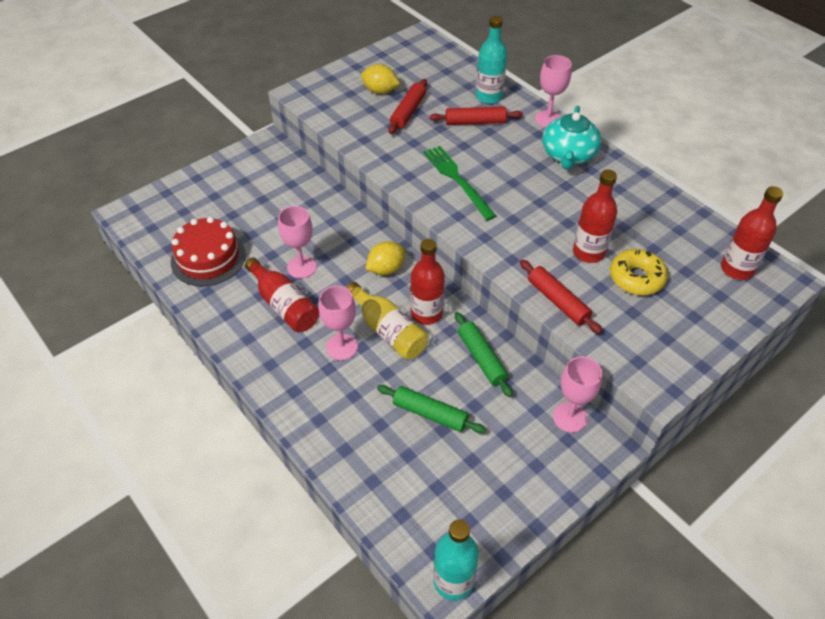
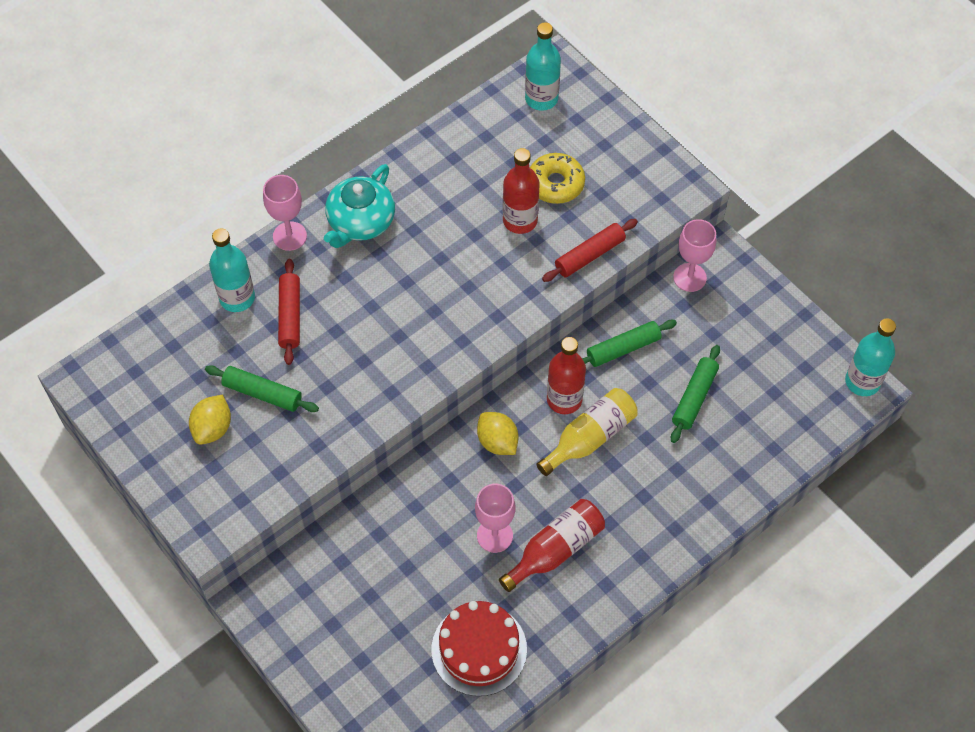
camera: 90 degrees left, 10 degrees up
(341, 347) = (614, 484): pink goblet -> none
(408, 112) = (262, 393): red rolling pin -> green rolling pin
(457, 180) = (401, 339): green fork -> none
(568, 155) = (360, 222): turquoise teapot -> turquoise teapot turned 105 degrees clockwise
(737, 269) = (541, 99): red bottle -> turquoise bottle

